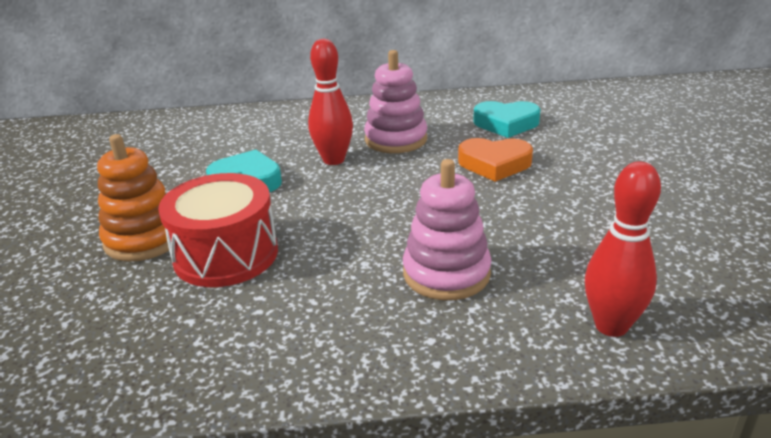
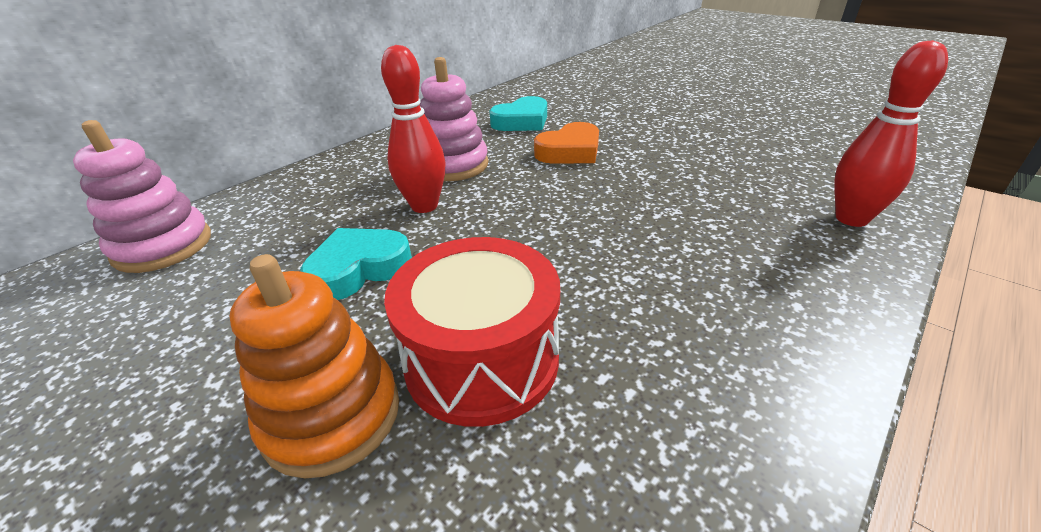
camera: 45 degrees left, 5 degrees up
(446, 273) = (701, 246): pink stacking toy -> pink stacking toy (163, 246)

